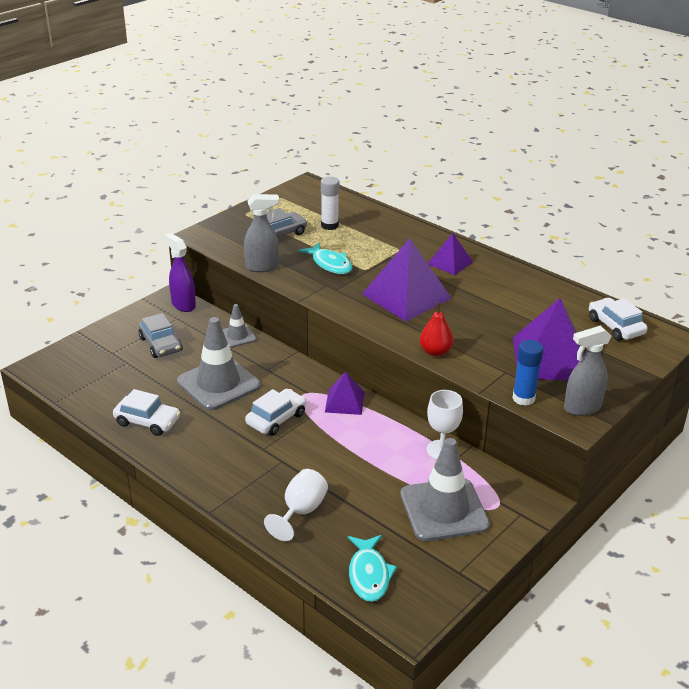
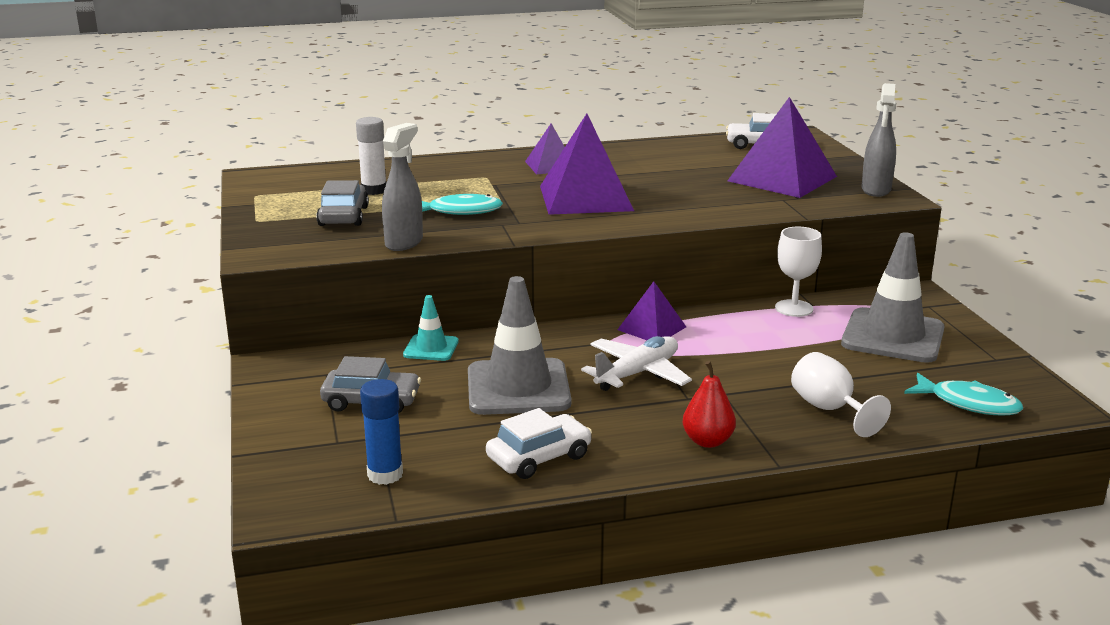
camera: 55 degrees left, 10 degrees down
(183, 305) = (301, 361): purple spray bottle -> none
(237, 336) = (431, 348): grey traffic cone -> turquoise traffic cone
(276, 419) = (637, 374): white car -> white plane
(435, 352) = (710, 214): red pear -> red pear (707, 441)
(523, 398) = (836, 205): blue glue stick -> blue glue stick (385, 475)

